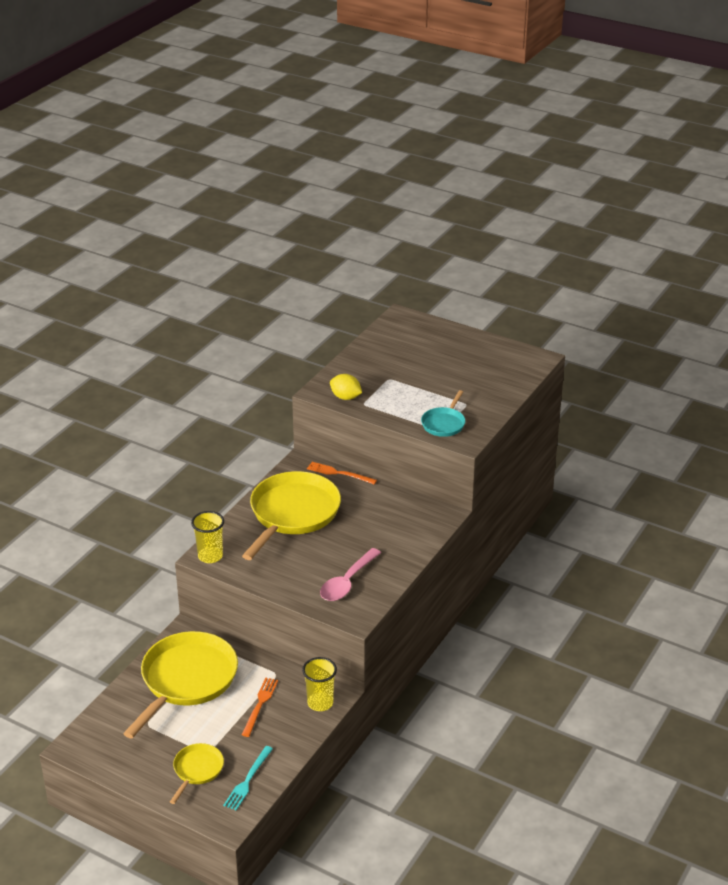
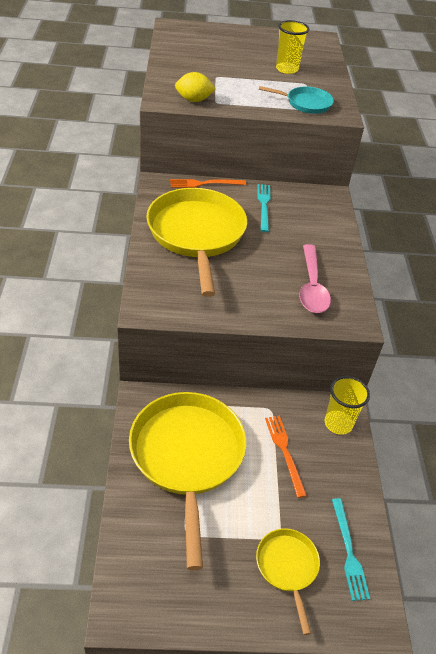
camera: 35 degrees left, 10 degrees up
(210, 556) = (151, 306): yellow cup -> yellow cup (287, 69)
(373, 506) = (264, 205): none -> turquoise fork
(444, 423) = (306, 103): turquoise pan -> turquoise pan turned 75 degrees counterclockwise

